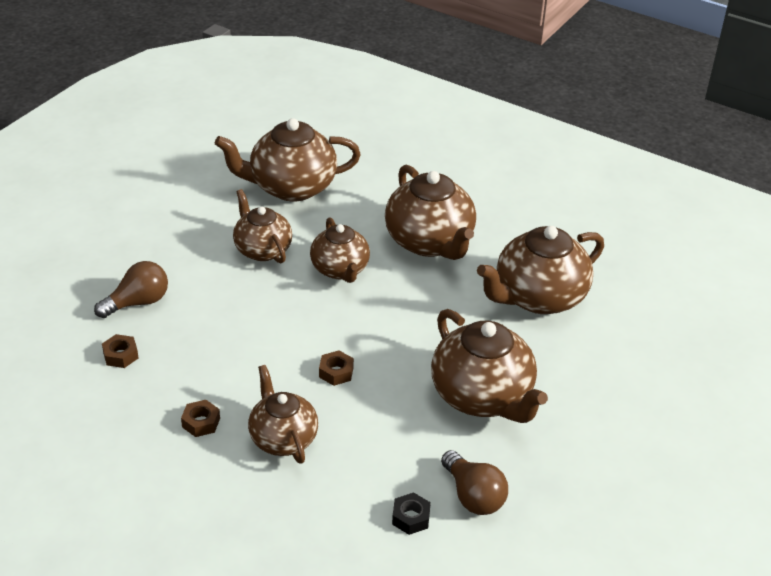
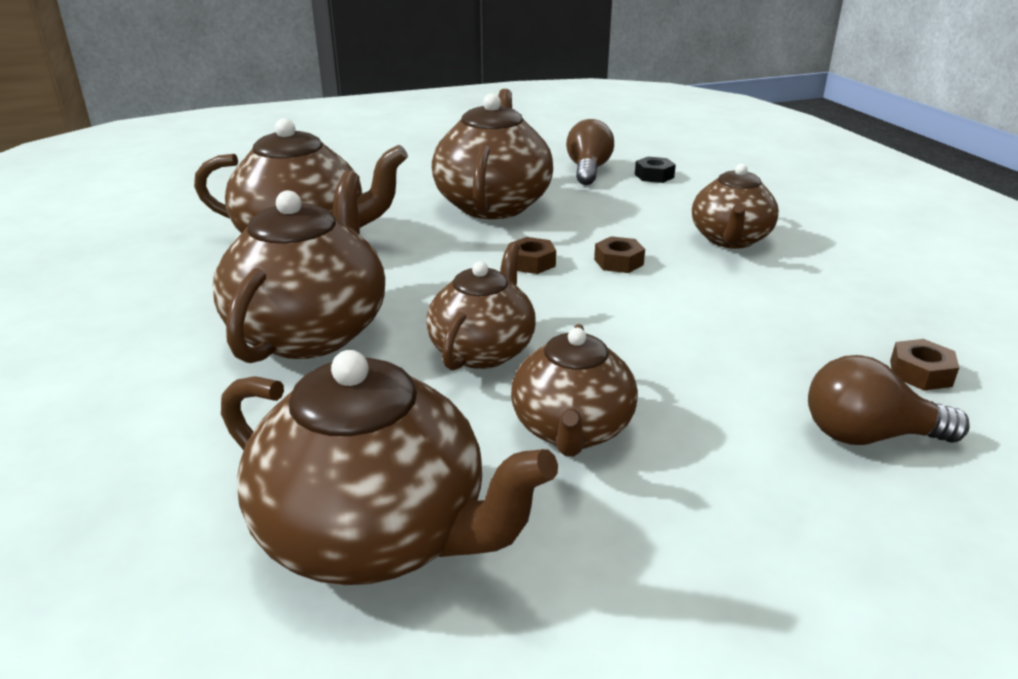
camera: 140 degrees left, 10 degrees down
(201, 422) = (821, 276): brown nut -> brown nut (531, 263)

